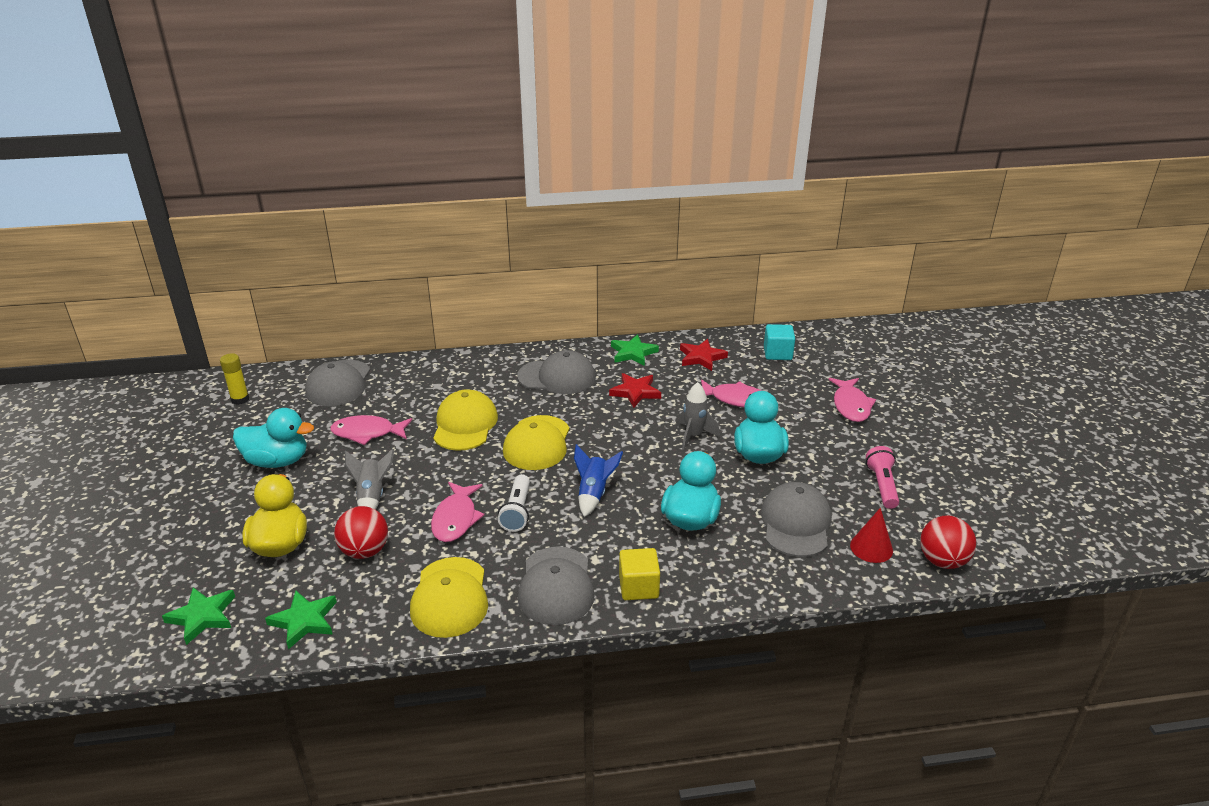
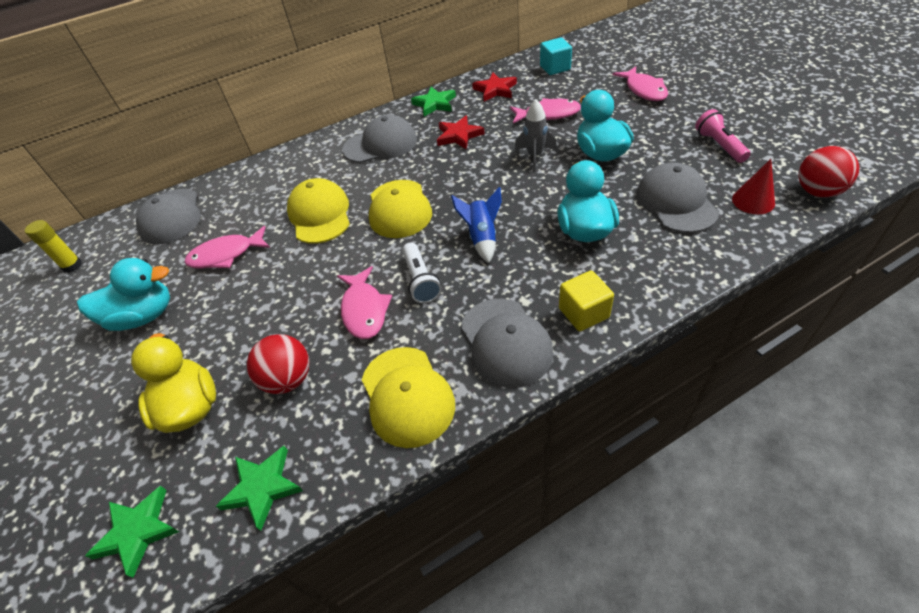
camera: 15 degrees left, 15 degrees up
(372, 496) = (265, 318): grey rocket -> none

